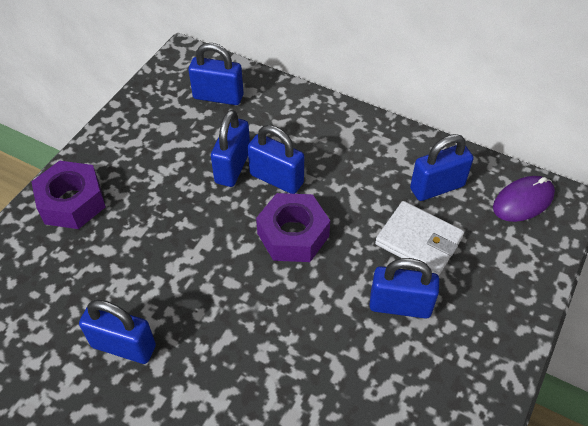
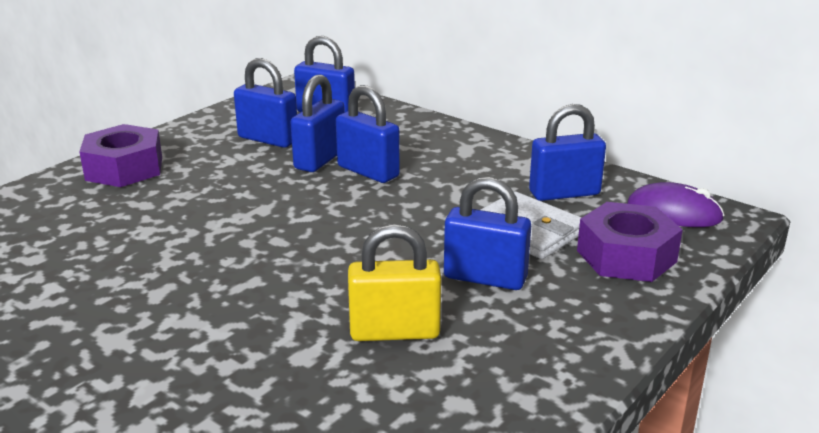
camera: 10 degrees right, 25 degrees down
(124, 346) = (124, 275): blue padlock -> blue padlock (268, 139)
(293, 235) = (370, 212): purple nut -> purple nut (626, 256)
(349, 381) = (394, 332): none -> yellow padlock
(523, 201) = (674, 212): purple mouse -> purple mouse turned 45 degrees clockwise

